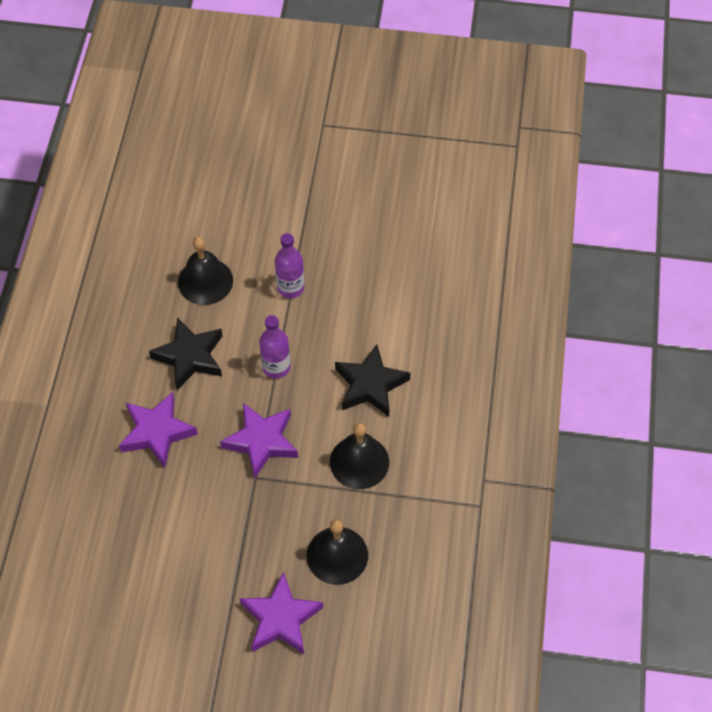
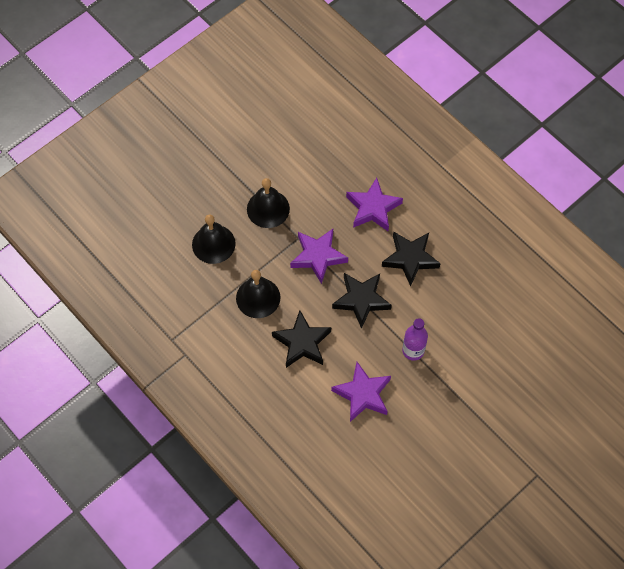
camera: 130 degrees right, 5 degrees up
(205, 281) = (460, 305): black bell -> black bell (268, 209)
(276, 367) = (361, 300): purple bottle -> black star
(280, 618) = (205, 192): purple star -> purple star (363, 394)

